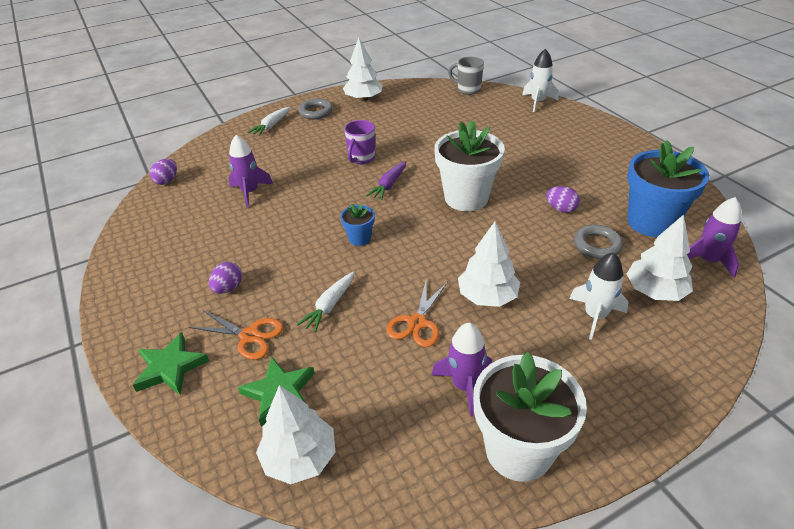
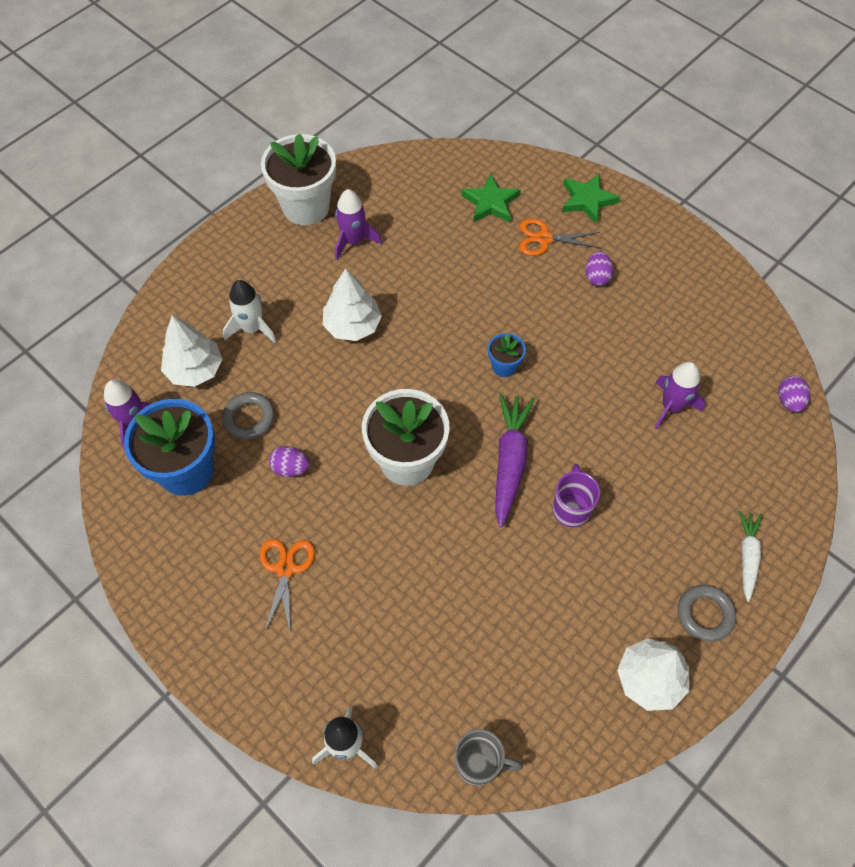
camera: 160 degrees right, 20 degrees up
(299, 457) = (451, 168): white tree -> none
(329, 306) = (492, 281): white carrot -> none
(389, 185) = (509, 461): purple carrot -> purple carrot, size x1.60
(417, 323) = (408, 284): orange scissors -> orange scissors (285, 568)

